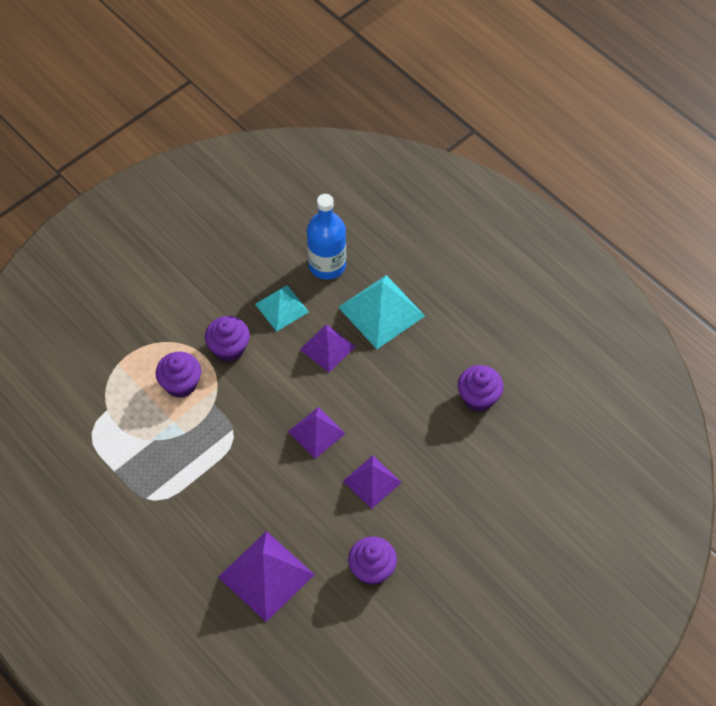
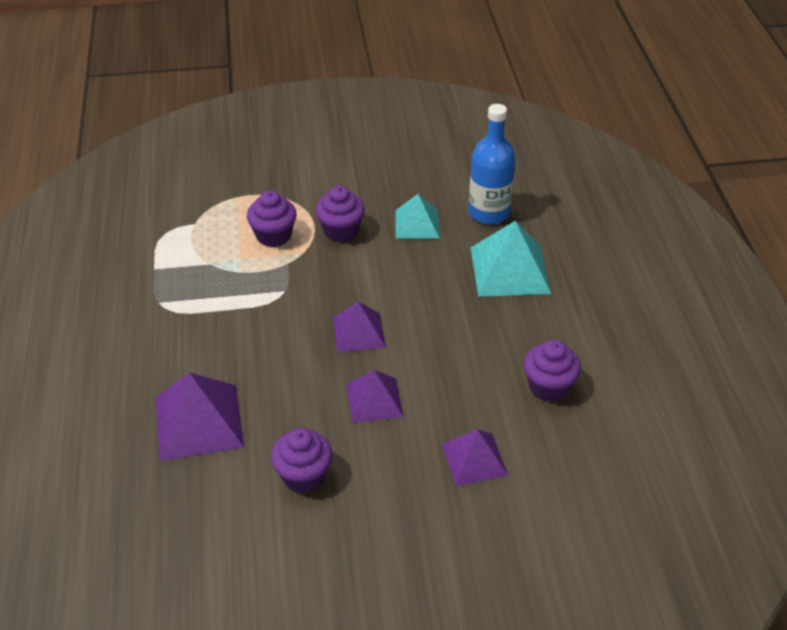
camera: 35 degrees right, 15 degrees down
(327, 348) = (431, 273): purple pyramid -> purple pyramid (474, 459)

